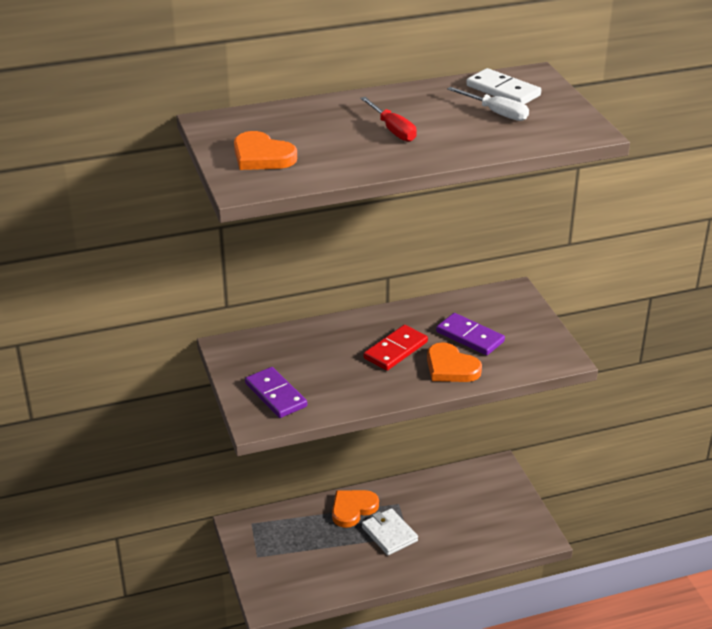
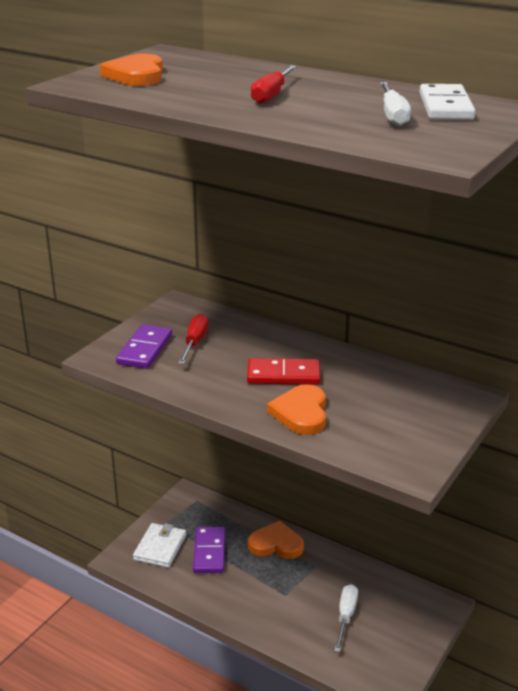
camera: 50 degrees right, 5 degrees down
(298, 367) = (195, 342): none -> red screwdriver
(389, 534) = (273, 582): white wallet -> white wallet (160, 547)
(461, 518) = (345, 616): none -> white screwdriver
(470, 337) = (362, 403): purple domino -> purple domino (209, 552)

